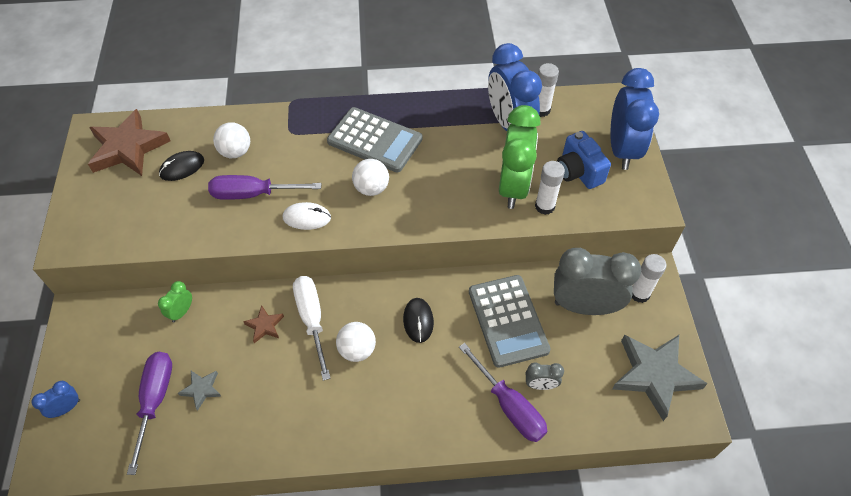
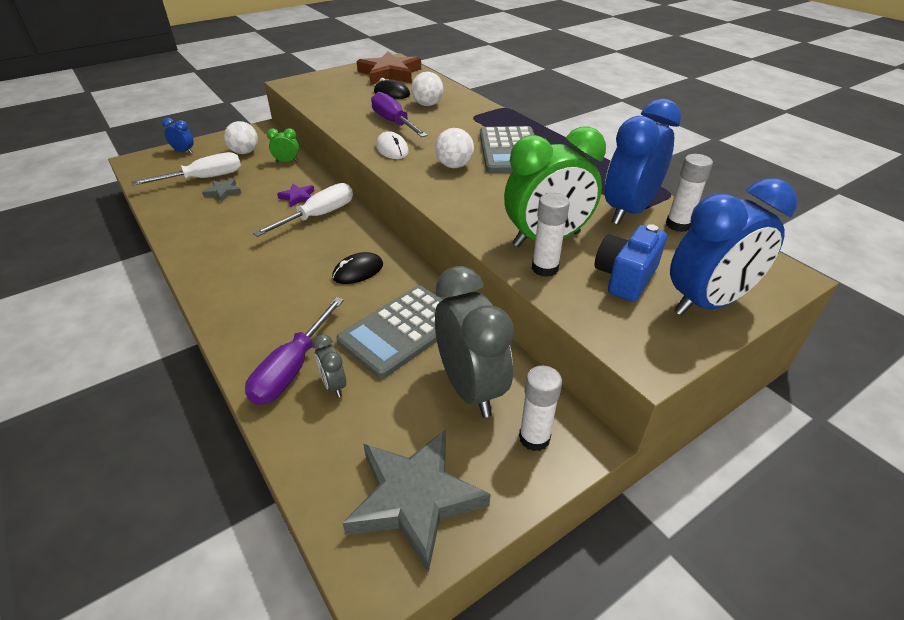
camera: 60 degrees right, 15 degrees down
(155, 400) = (205, 178): purple screwdriver -> white screwdriver
(265, 325) = (298, 197): brown star -> purple star
(357, 350) = (302, 248): white ball -> white ball (245, 152)

